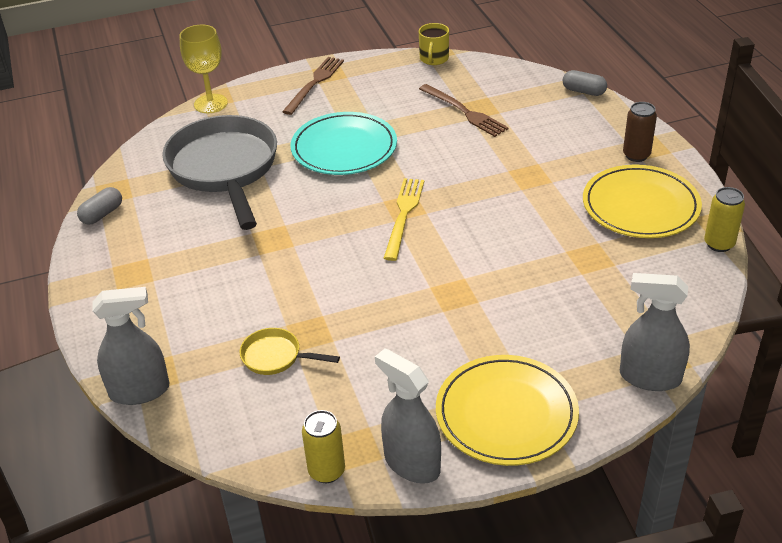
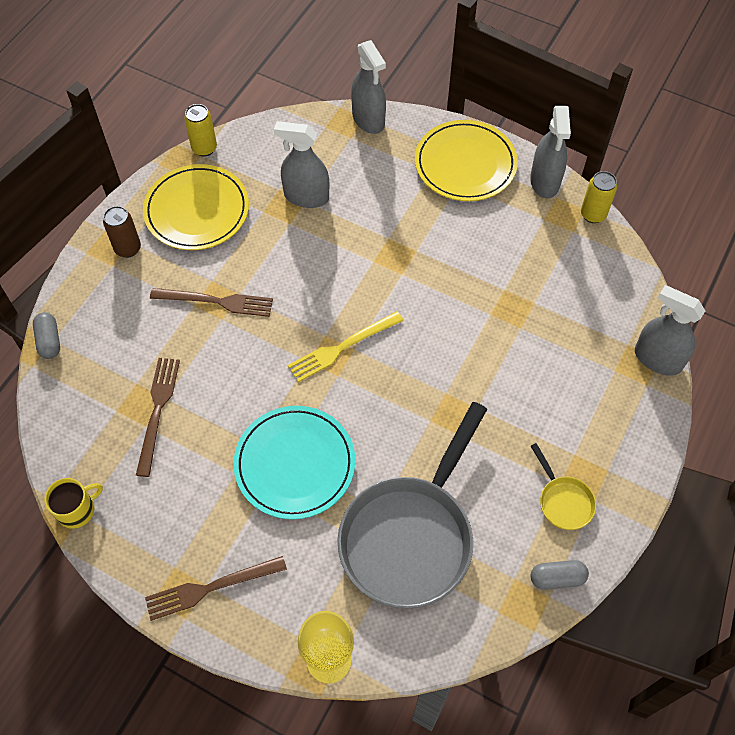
camera: 135 degrees left, 20 degrees up
(276, 357) = (550, 309): yellow pan -> yellow pan (563, 501)
(528, 175) = (216, 302): none -> brown fork
(586, 276) = (306, 196): none -> grey spray bottle

